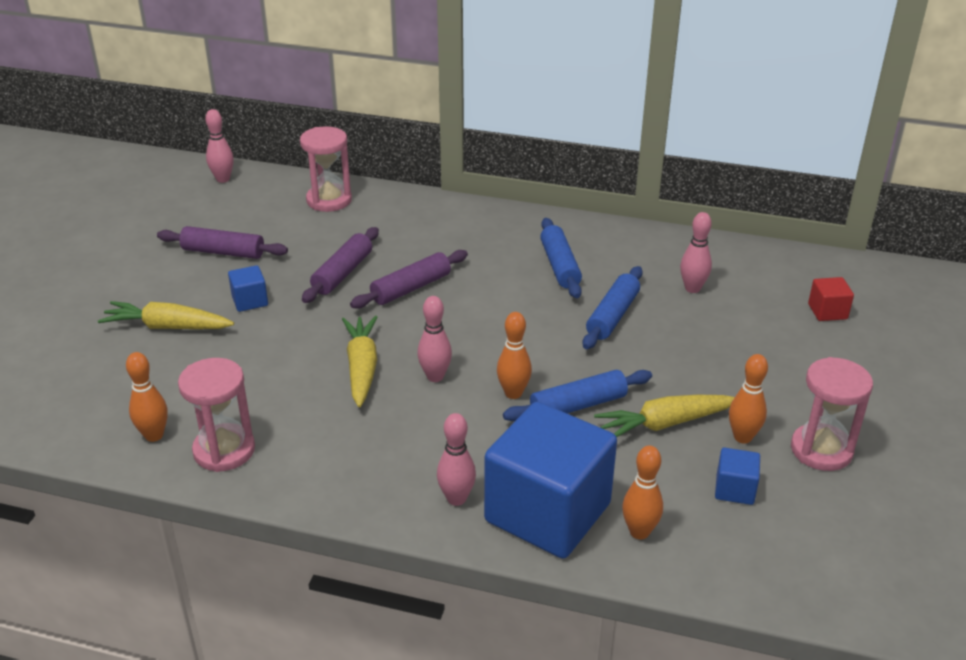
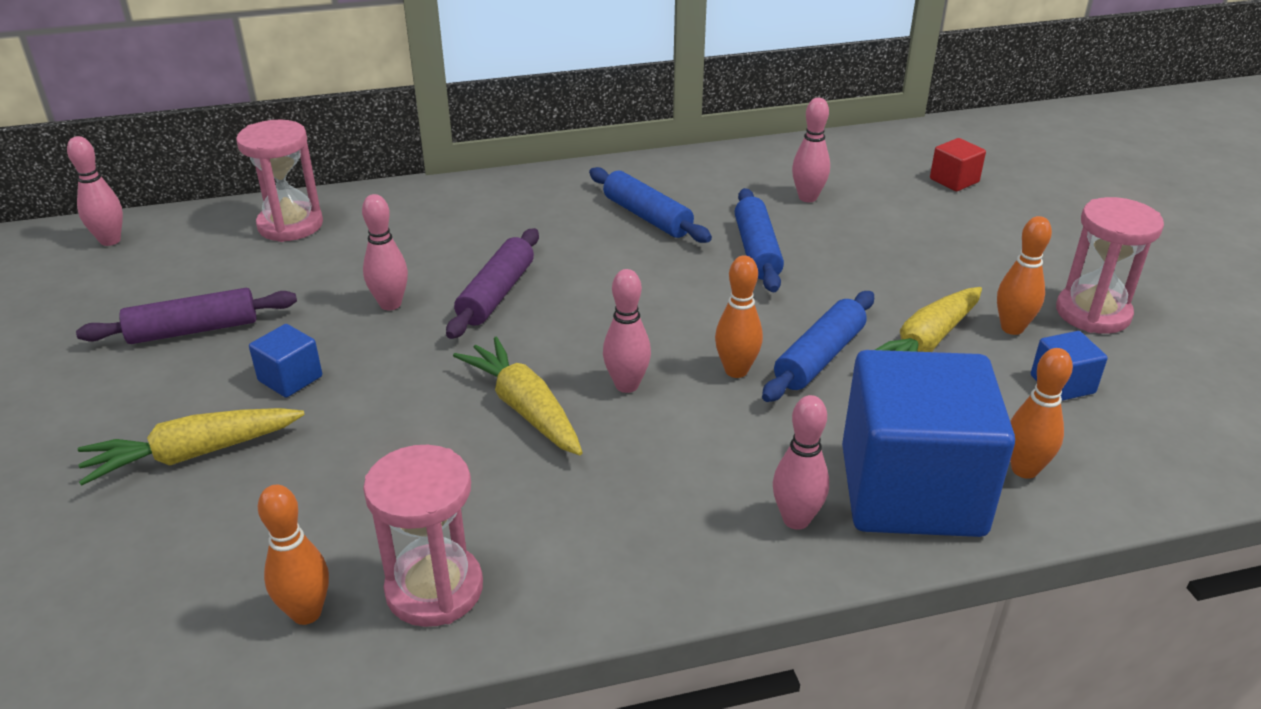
camera: 30 degrees left, 0 degrees up
(342, 273) = (390, 304): purple rolling pin -> pink bowling pin

